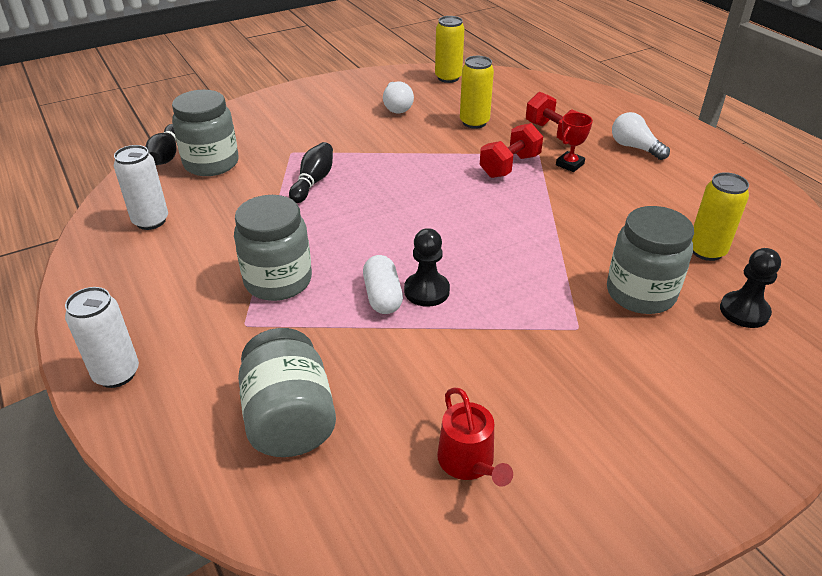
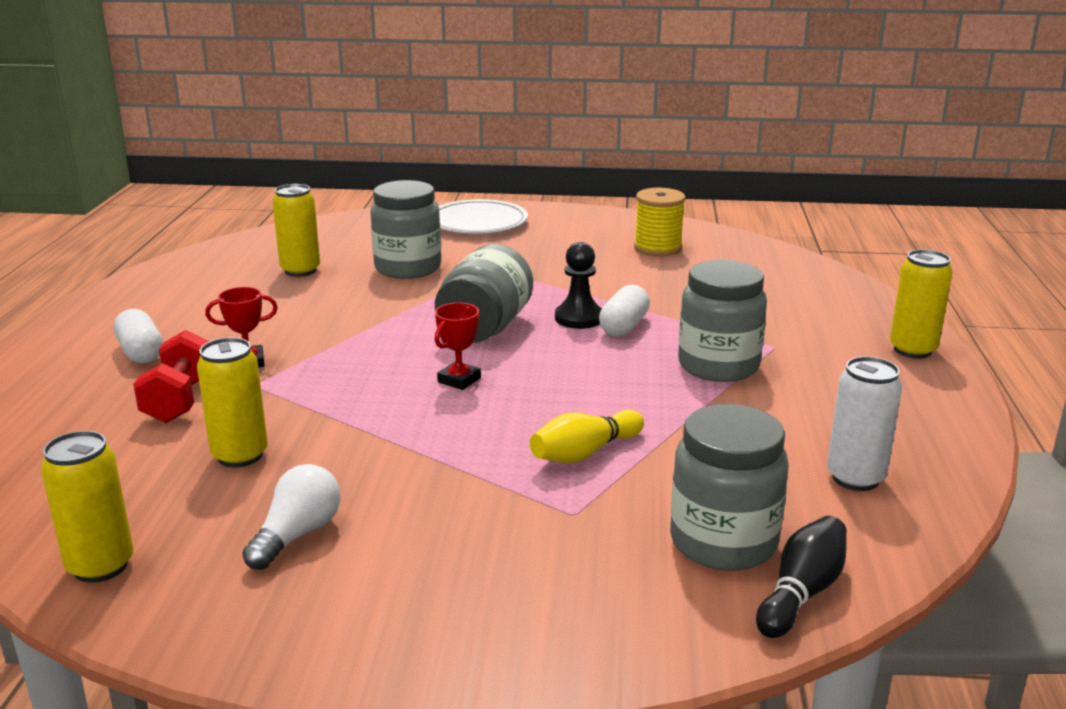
camera: 145 degrees left, 15 degrees down
(116, 374) = (912, 350): white can -> yellow can
(289, 419) = (767, 291): grey jar -> grey jar (485, 328)
(313, 182) = (585, 453): black bowling pin -> yellow bowling pin
(436, 199) = (459, 380): none -> red trophy
(469, 462) = (657, 248): red watering can -> yellow spool
(509, 166) = (314, 384): red dumbbell -> none
(634, 147) = (141, 352): white light bulb -> white capsule
(717, 416) = (478, 223): none -> white plate
(744, 311) = (358, 243): black pawn -> none

